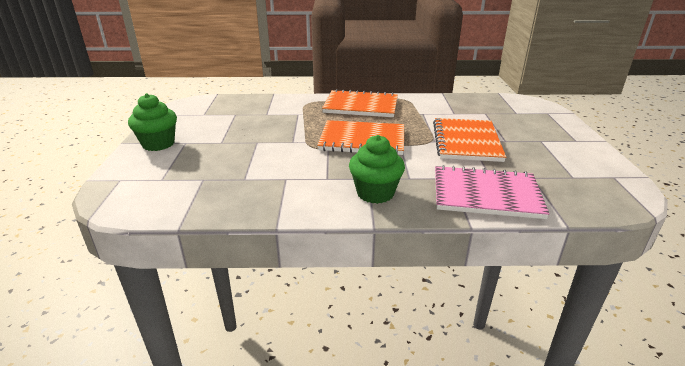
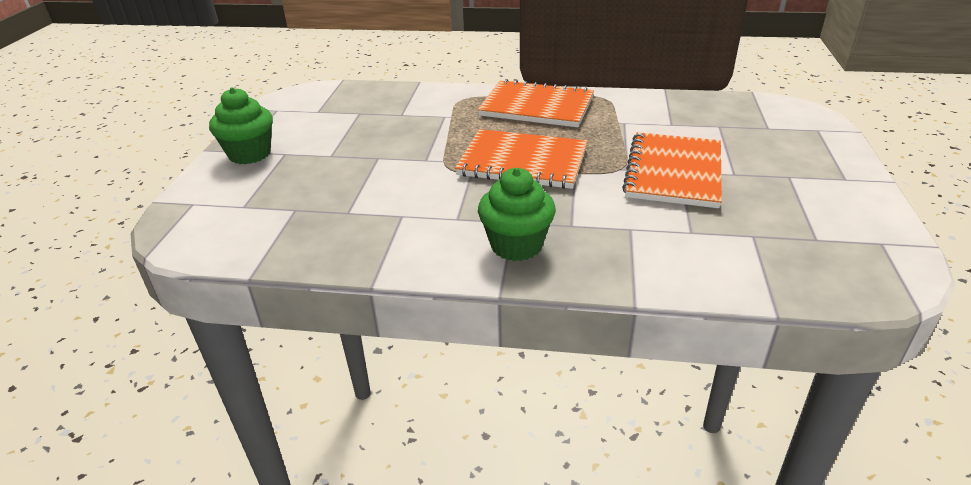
camera: 10 degrees right, 5 degrees up
(486, 194) = (673, 258): pink notebook -> none

